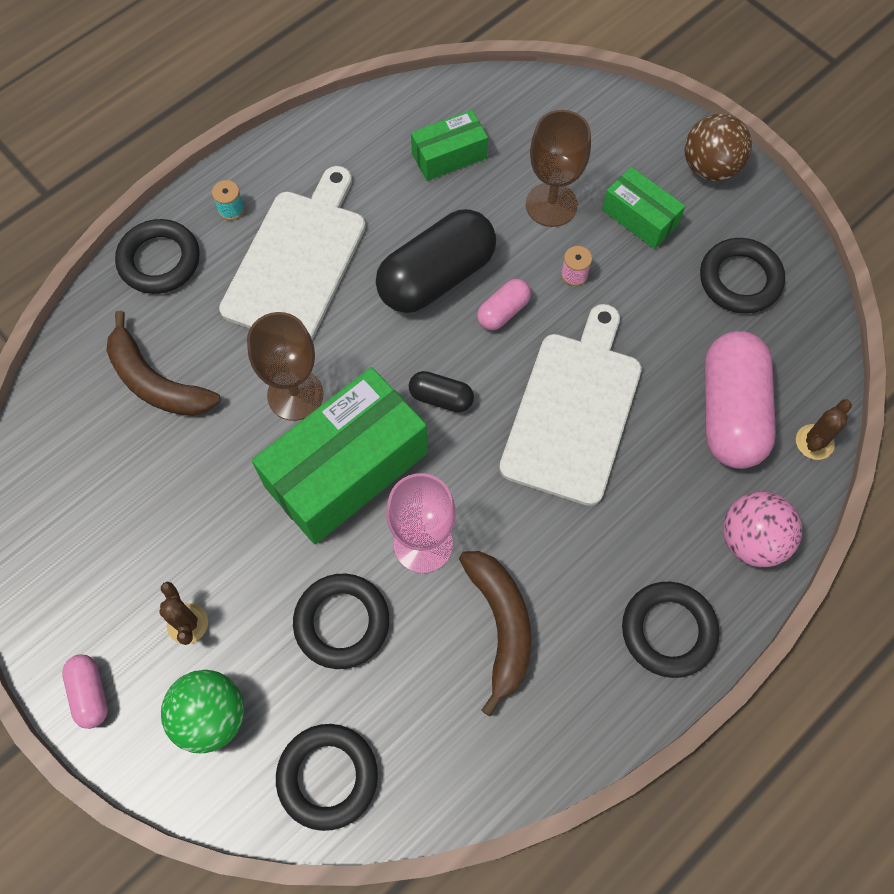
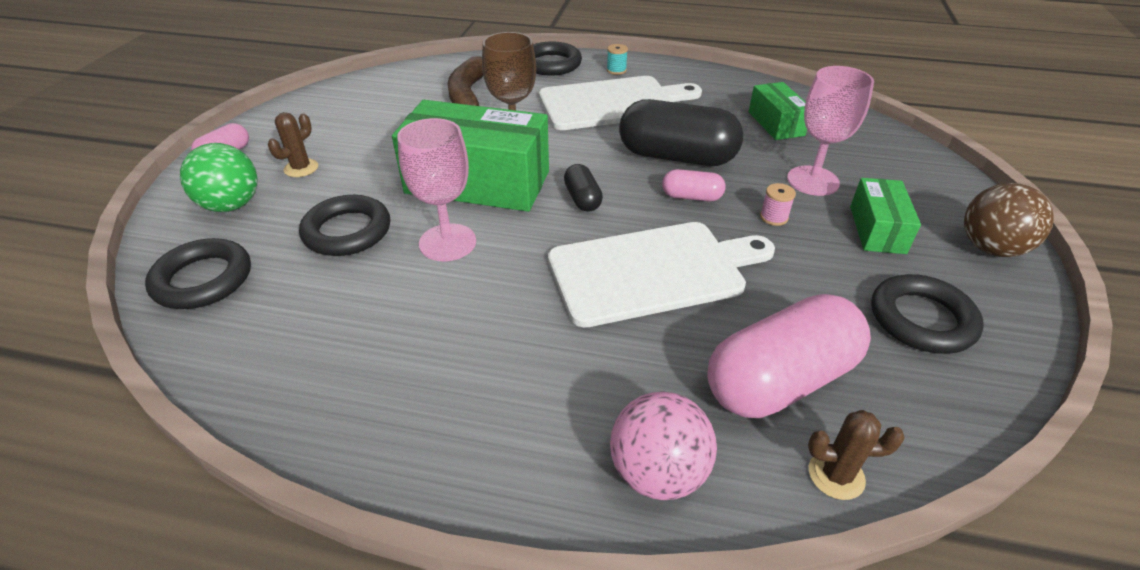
camera: 55 degrees right, 25 degrees down
(449, 156) = (776, 123): green box -> green box turned 45 degrees clockwise
(500, 626) = (405, 318): brown banana -> none
(551, 205) = (813, 181): brown goblet -> pink goblet
(668, 631) = (488, 446): black ring -> none

